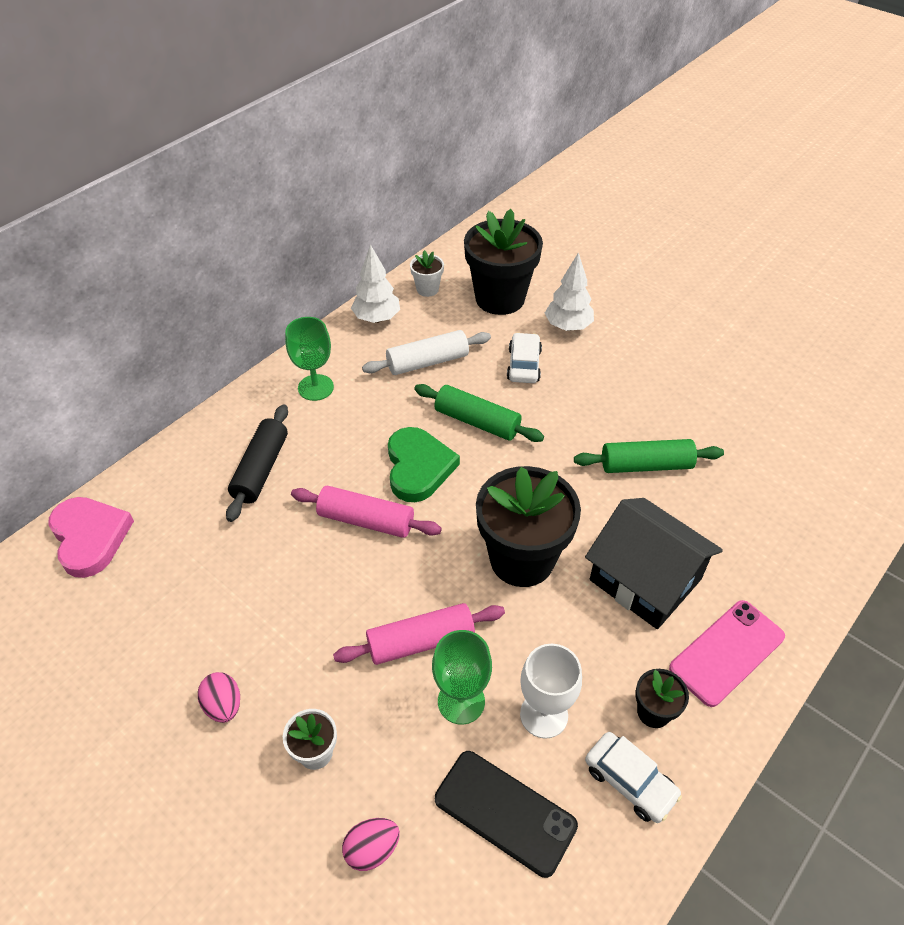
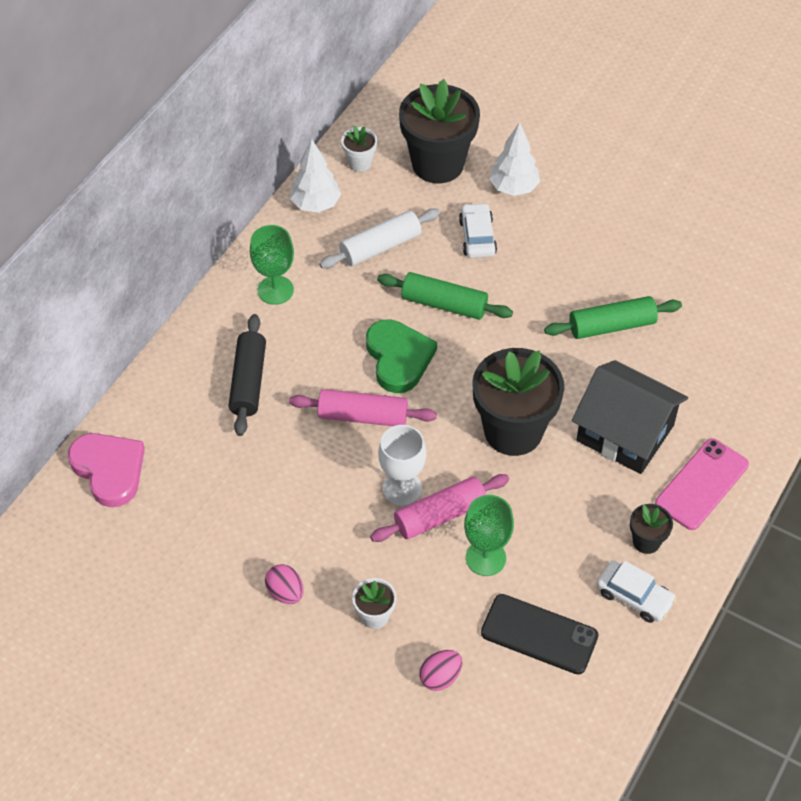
camera: 10 degrees left, 5 degrees up
(544, 715) = (556, 557): white goblet -> white goblet (402, 488)

